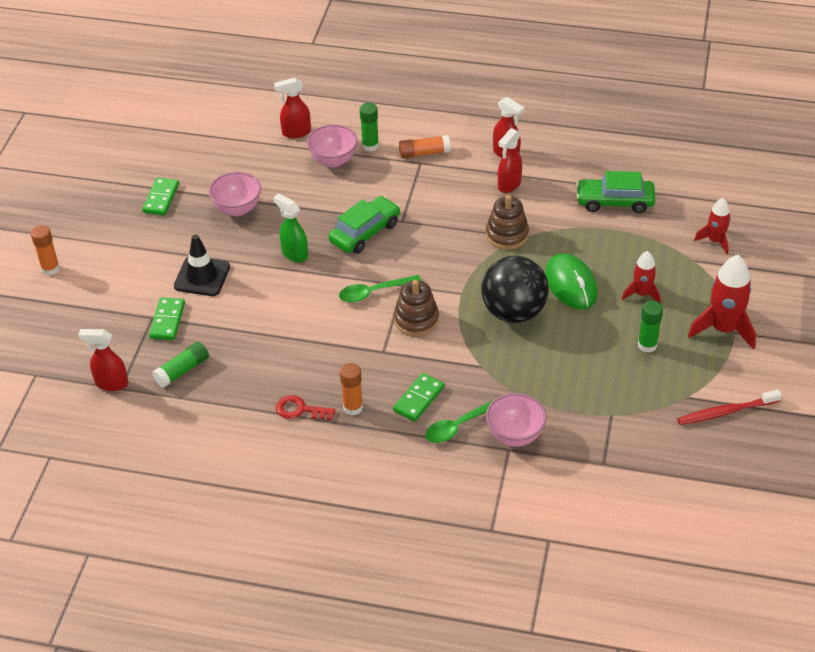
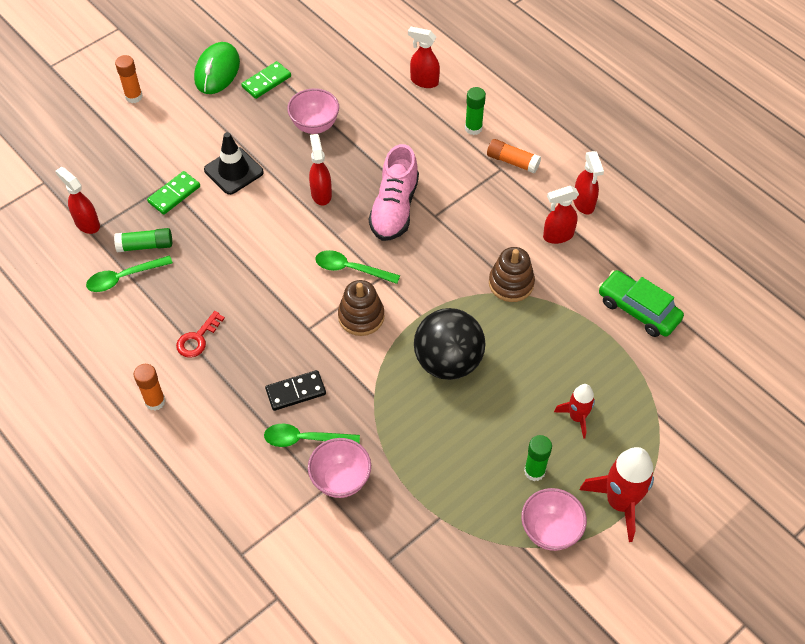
camera: 35 degrees right, 10 degrees up
(188, 404) = (123, 278): none -> green spoon
(294, 254) = (321, 194): green spray bottle -> red spray bottle
(300, 410) = (197, 339): red key -> red key turned 105 degrees counterclockwise
(333, 160) = (430, 125): pink bowl -> pink bowl (550, 531)
(353, 407) = (238, 364): orange glue stick -> orange glue stick (155, 401)
(365, 233) = (394, 208): green car -> pink shoe
(419, 399) = (296, 392): green domino -> black domino
(571, 284) = (522, 367): green mouse -> green mouse (217, 71)
(715, 241) = (697, 408): red rocket -> none
(725, 412) = (543, 587): red toothbrush -> none

